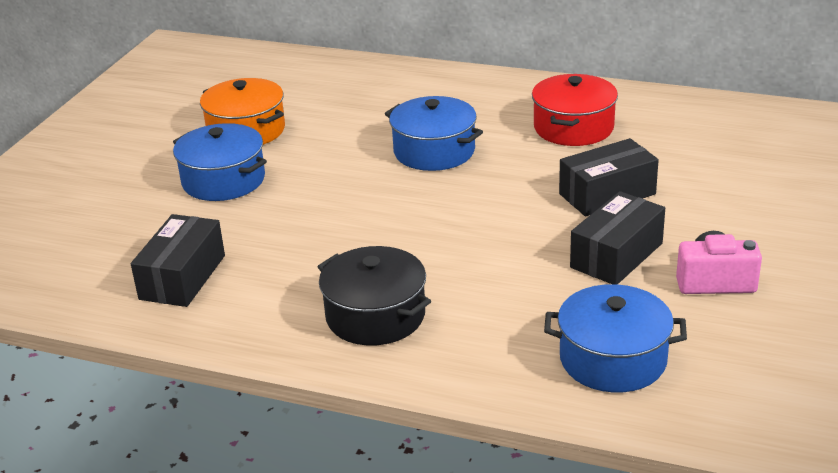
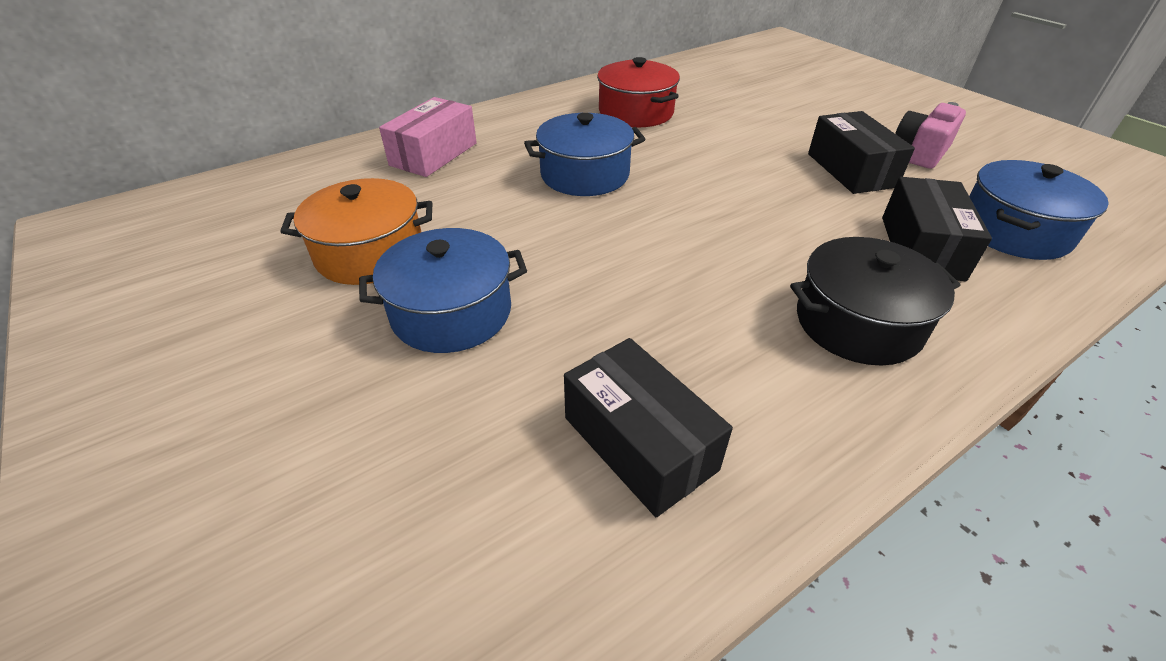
camera: 55 degrees left, 10 degrees up
(382, 89) = (434, 154): none -> pink box
(607, 194) = (753, 139): black box -> black box (921, 247)

